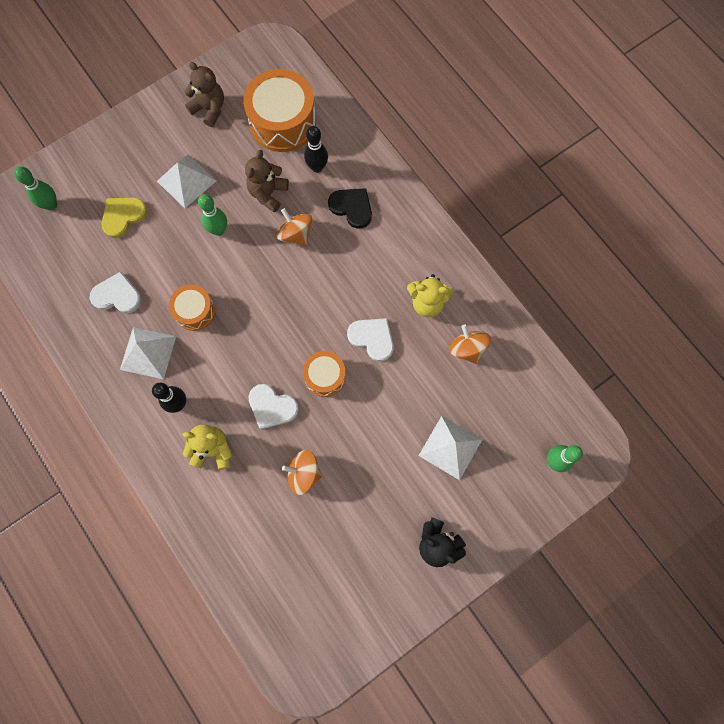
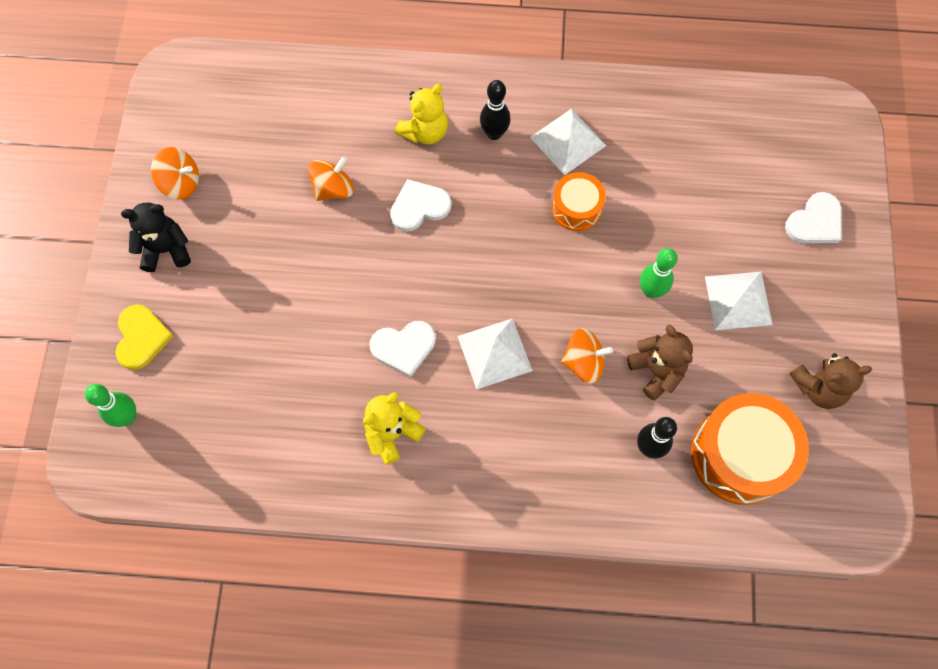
camera: 130 degrees right, 5 degrees down
(51, 205) = (807, 158): green bowling pin -> none
(117, 295) = (652, 153): white heart -> white heart (815, 222)
(123, 216) = (741, 213): yellow heart -> yellow heart (141, 337)
(325, 376) = (405, 274): orange drum -> none
(352, 207) = (567, 445): black heart -> none
(450, 447) = (234, 331): white pyramid -> white pyramid (494, 353)
(467, 349) = (309, 431): orange spinning top -> orange spinning top (181, 183)

